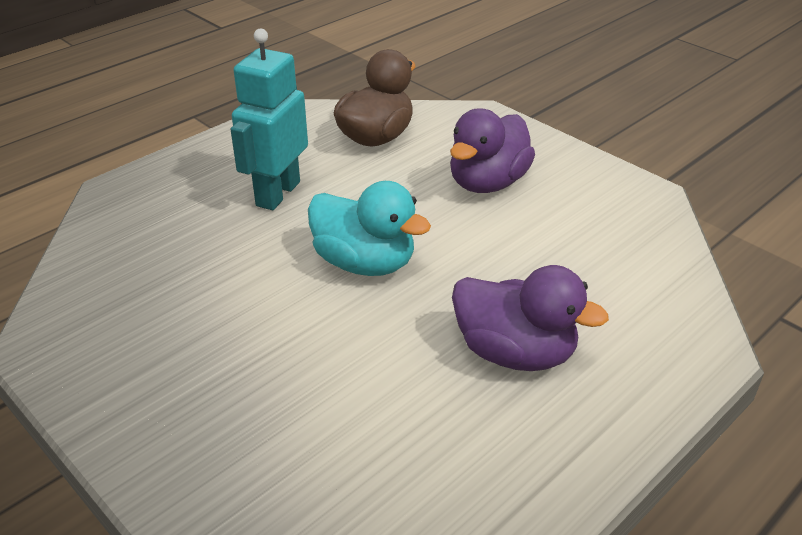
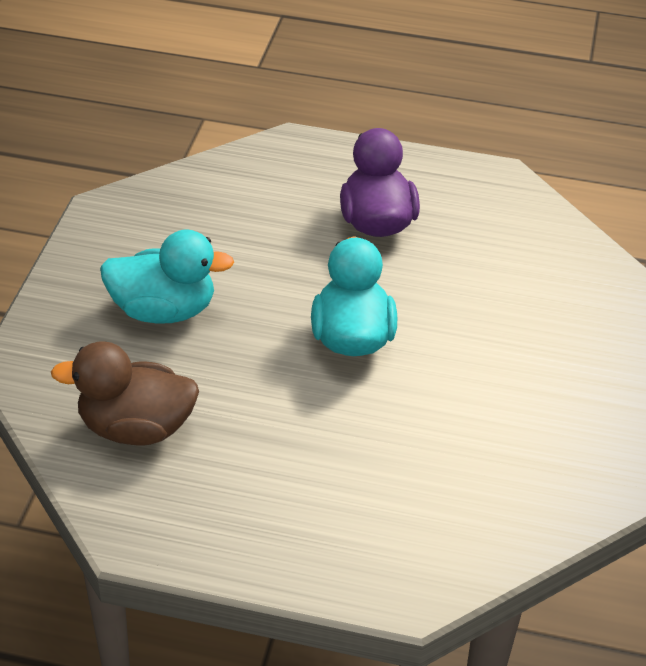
camera: 125 degrees left, 5 degrees up
(277, 194) = (304, 450): turquoise robot -> none
(487, 183) = (164, 310): purple duck -> turquoise duck

